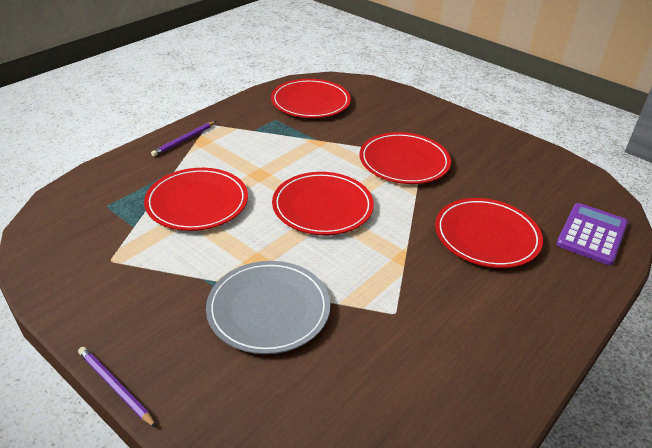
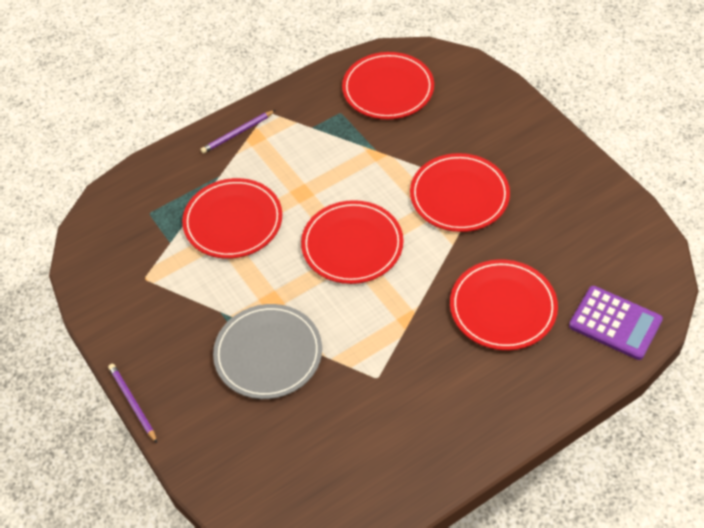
camera: 20 degrees right, 15 degrees up
(592, 234) = (615, 323): purple calculator -> purple calculator turned 75 degrees clockwise

